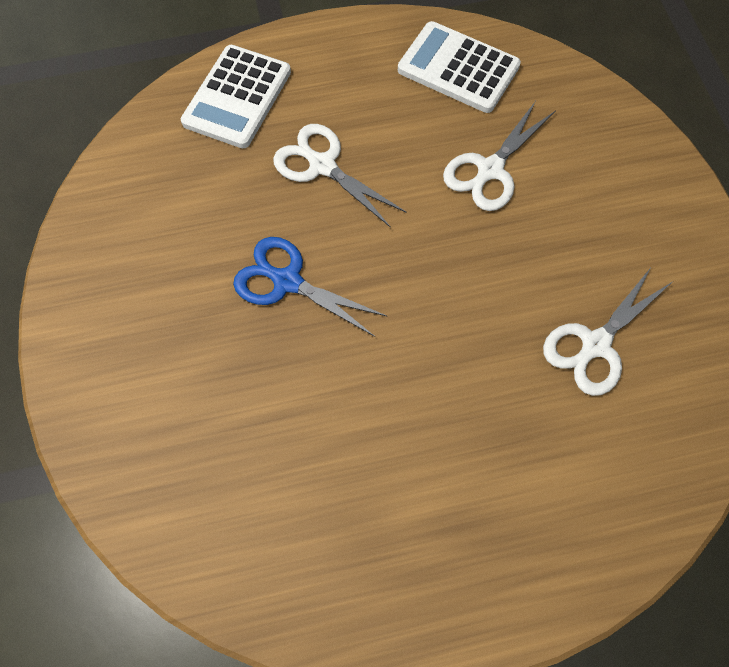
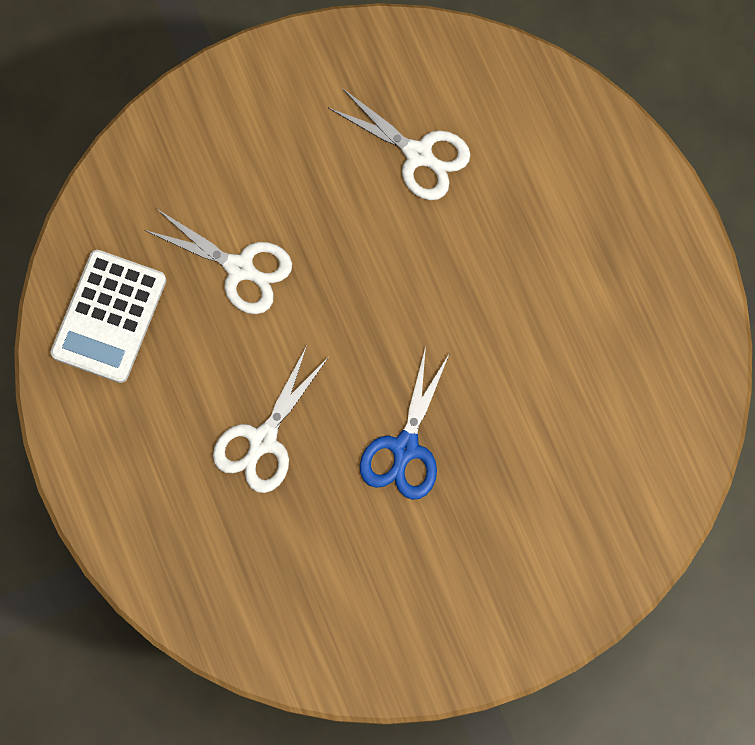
camera: 100 degrees left, 10 degrees up
(237, 97) = (187, 552): white calculator -> none

